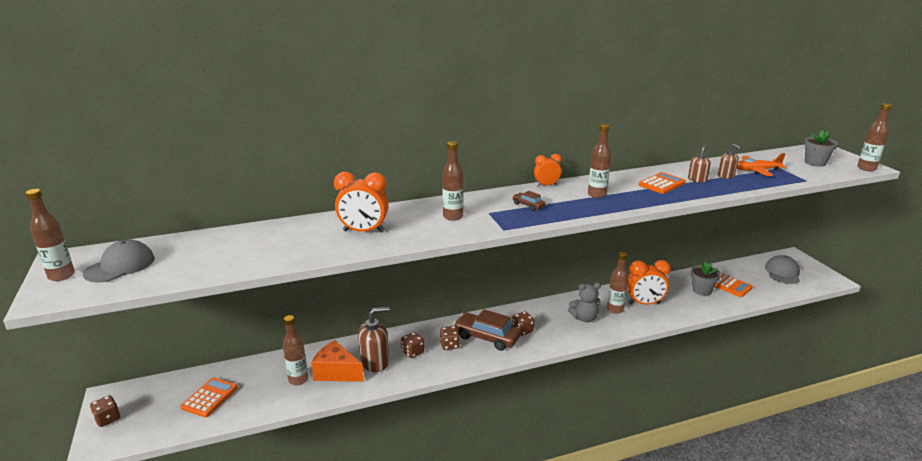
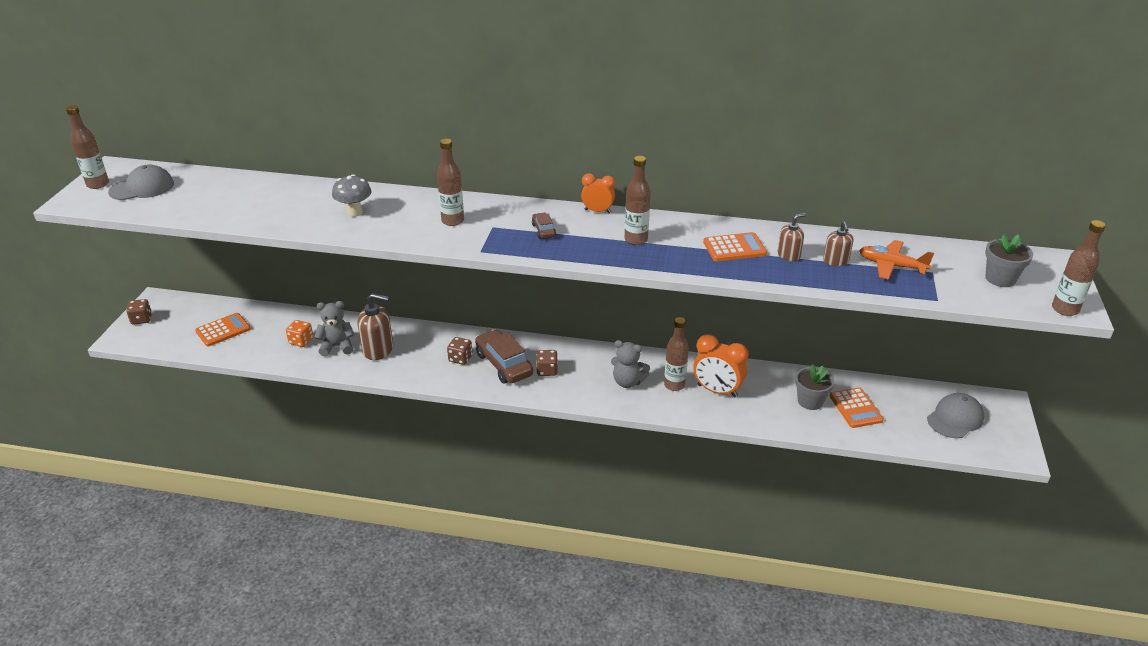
camera: 30 degrees right, 10 degrees up
(298, 380) = (301, 341): brown bottle -> orange dice
(336, 372) = (337, 346): orange cheese -> grey teddy bear
(364, 231) = (354, 212): orange clock -> grey mushroom
(412, 352) = (420, 352): brown dice -> none

